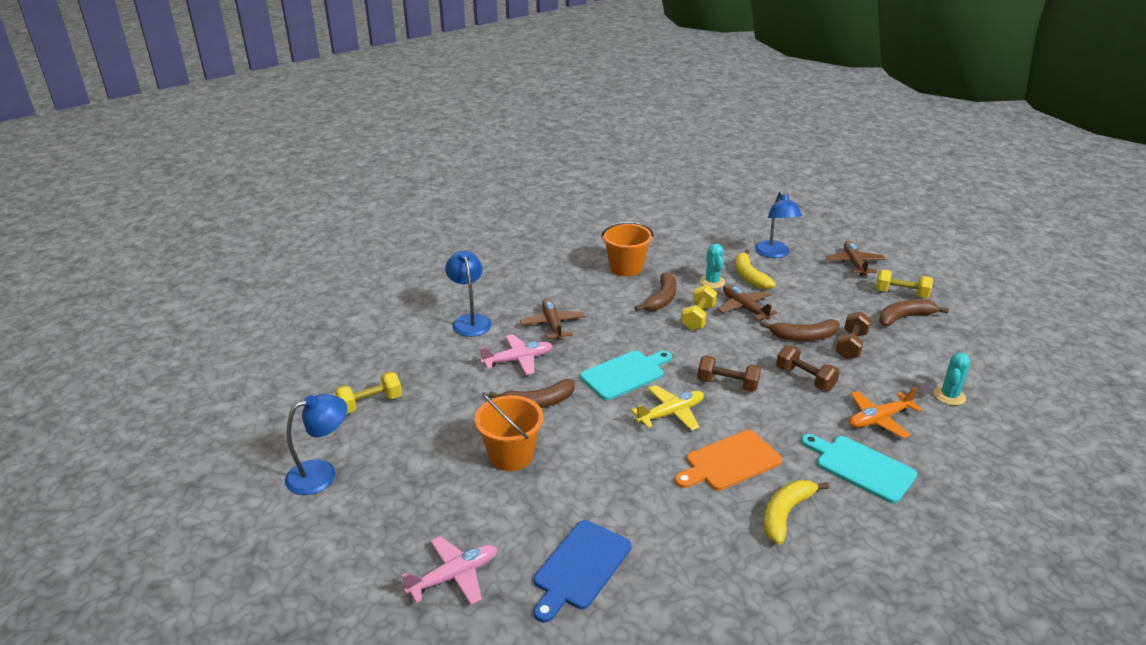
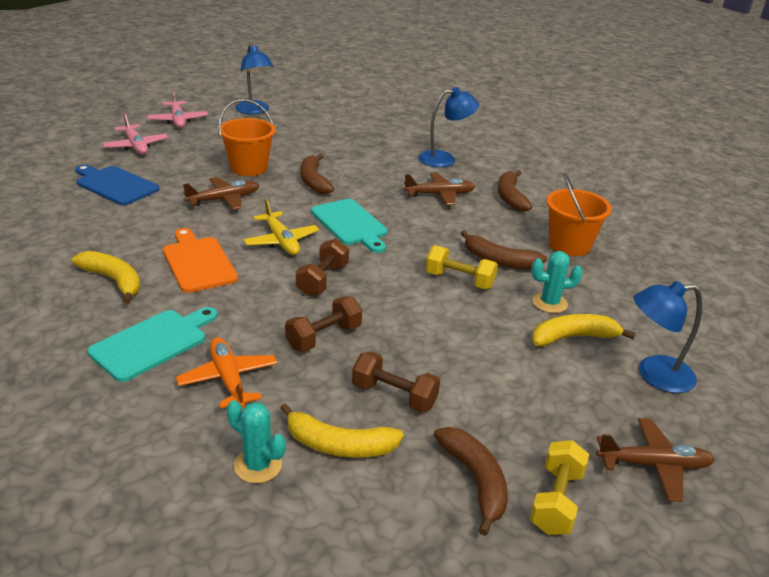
camera: 90 degrees right, 0 degrees up
(370, 403) = (328, 123): yellow dumbbell -> none
(518, 360) = (380, 176): pink plane -> pink plane (178, 120)
(744, 308) = (486, 318): brown plane -> brown plane (224, 200)
(804, 337) = (417, 356): brown banana -> brown banana (510, 197)
(910, 365) = (338, 445): none -> yellow banana

